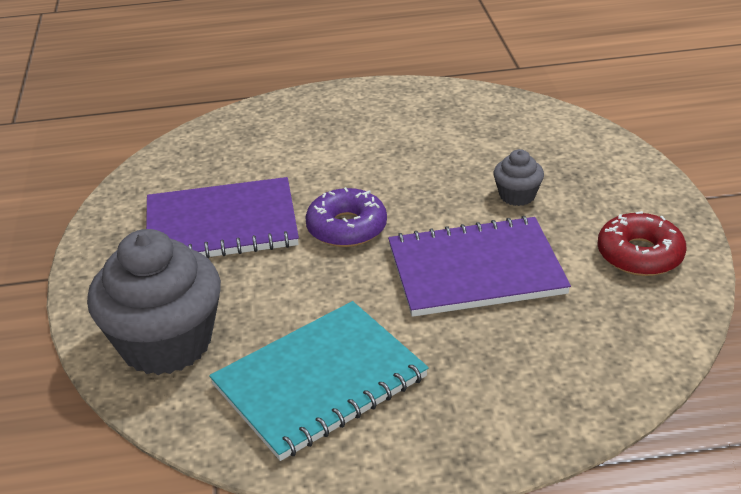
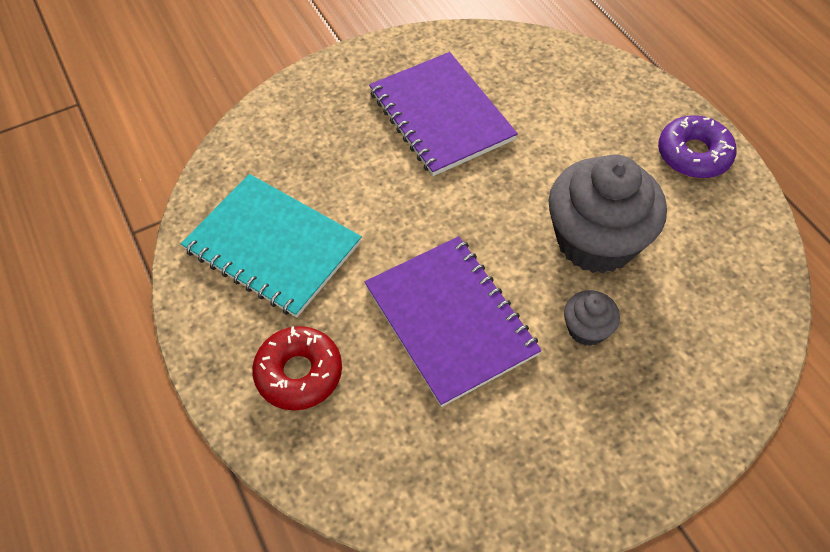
camera: 70 degrees right, 20 degrees up
(166, 343) = (287, 137): grey cupcake -> grey cupcake (596, 241)
(346, 228) = (473, 203): purple donut -> purple donut (693, 154)
(639, 255) = (531, 465): red donut -> red donut (299, 373)

